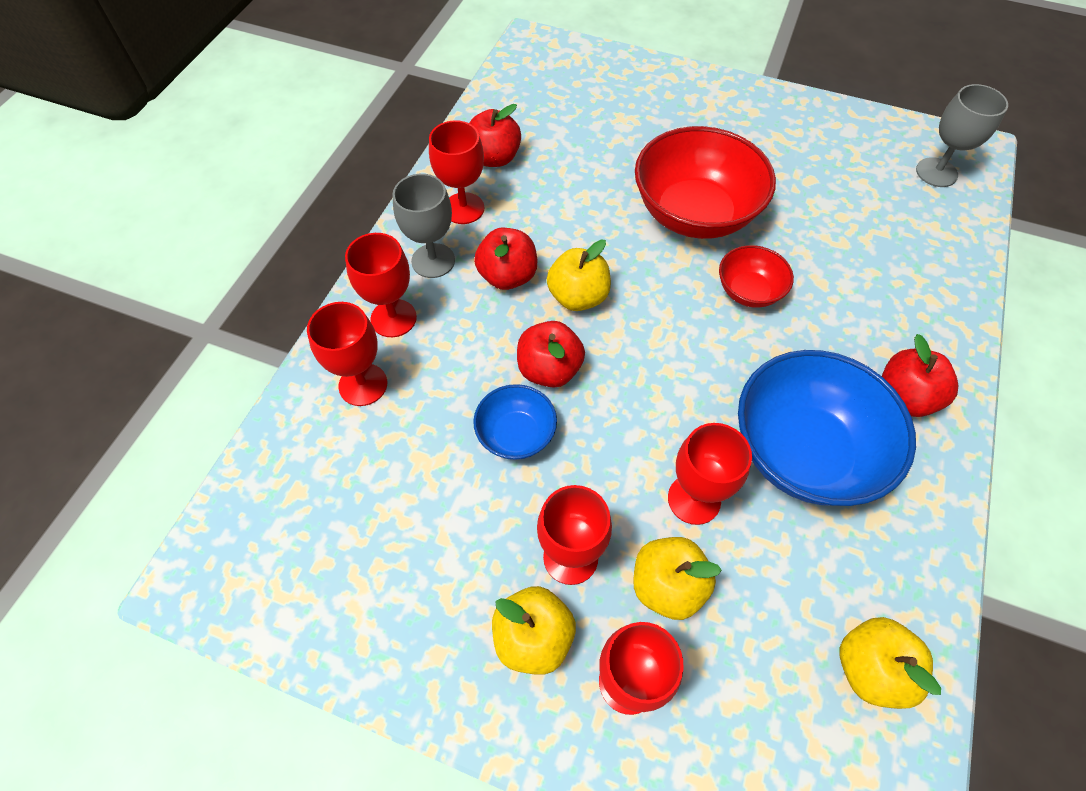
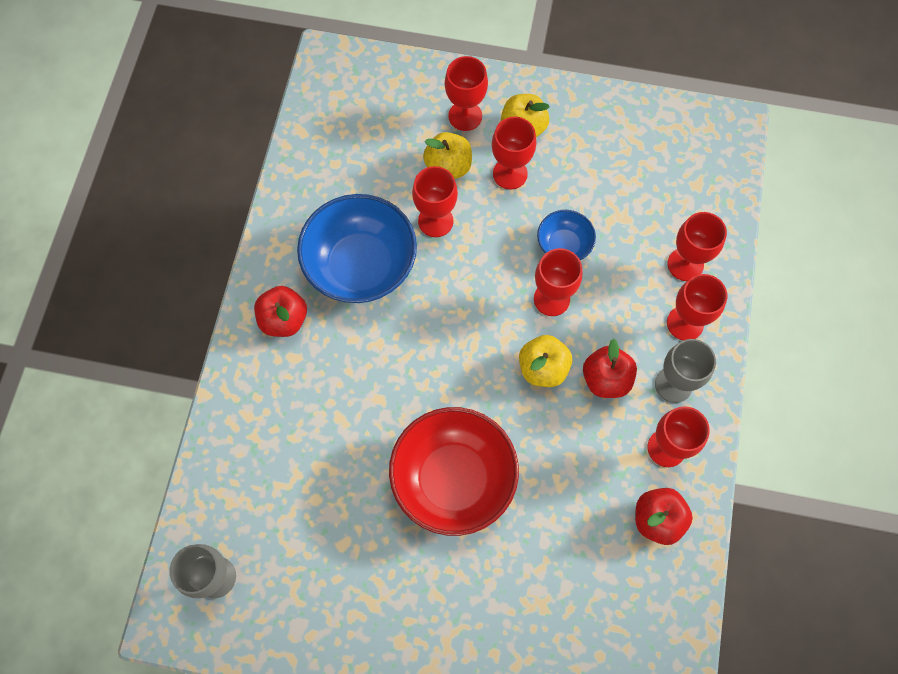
camera: 170 degrees right, 10 degrees up
(549, 369) = (551, 299): red apple -> red goblet
(748, 291) = (401, 398): red bowl -> none
(870, 668) = (328, 143): yellow apple -> none

